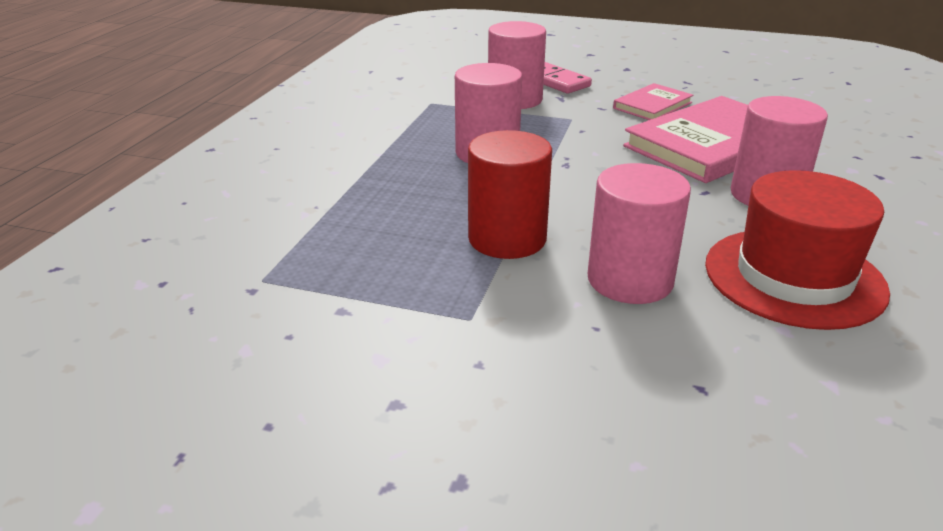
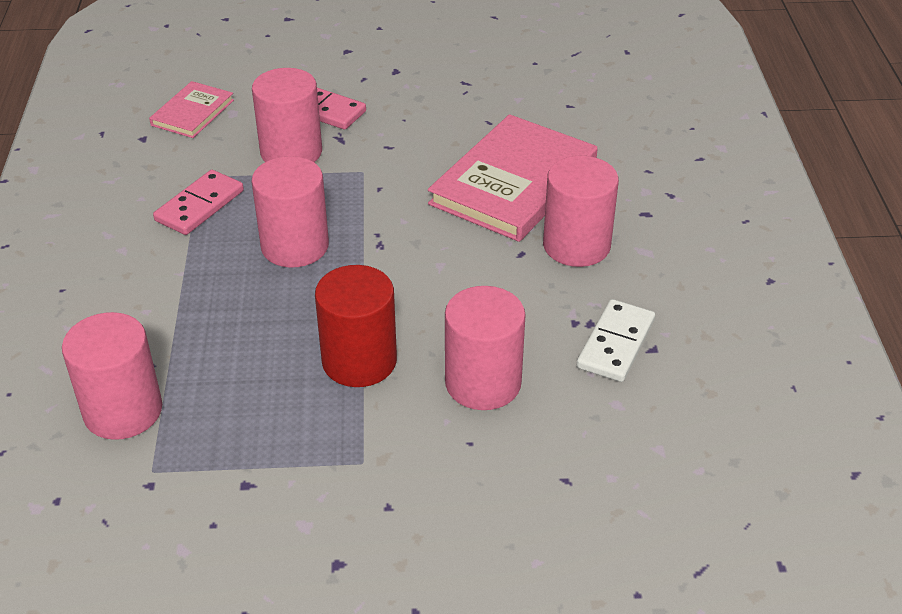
camera: 20 degrees left, 10 degrees up
(267, 231) = (123, 411): none -> pink cylinder
(420, 118) = (199, 206): none -> pink domino
(652, 105) = (440, 132): pink book -> pink book (193, 113)
(794, 277) = (615, 344): red hat -> white domino

